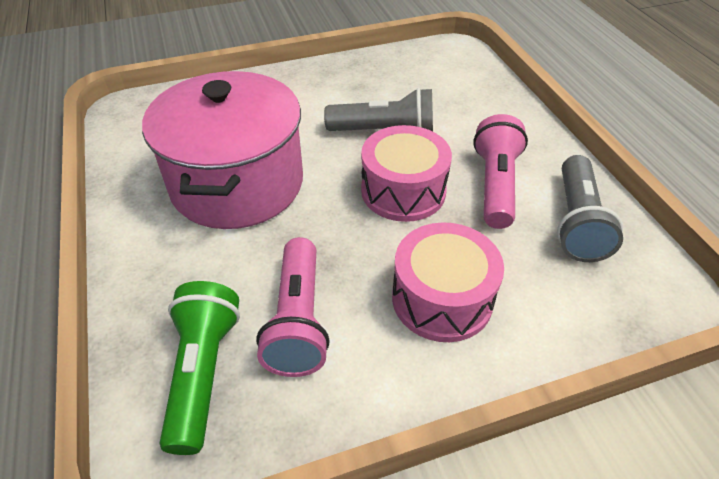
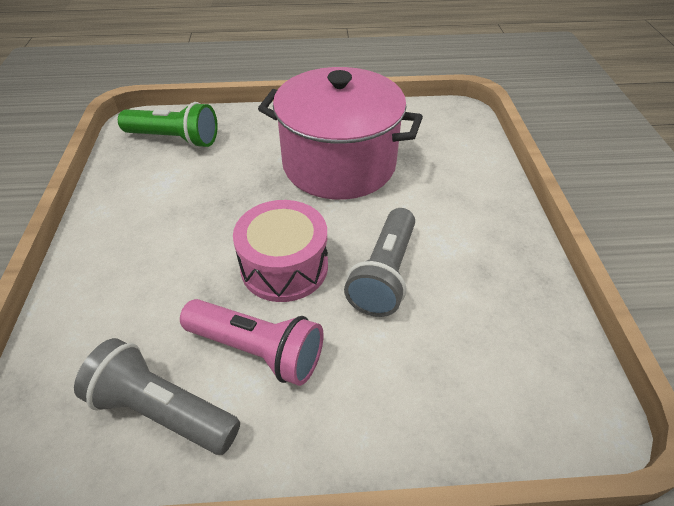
camera: 105 degrees right, 0 degrees up
(298, 320) = (184, 180): pink flashlight -> none
(442, 299) = (148, 259): pink drum -> none

